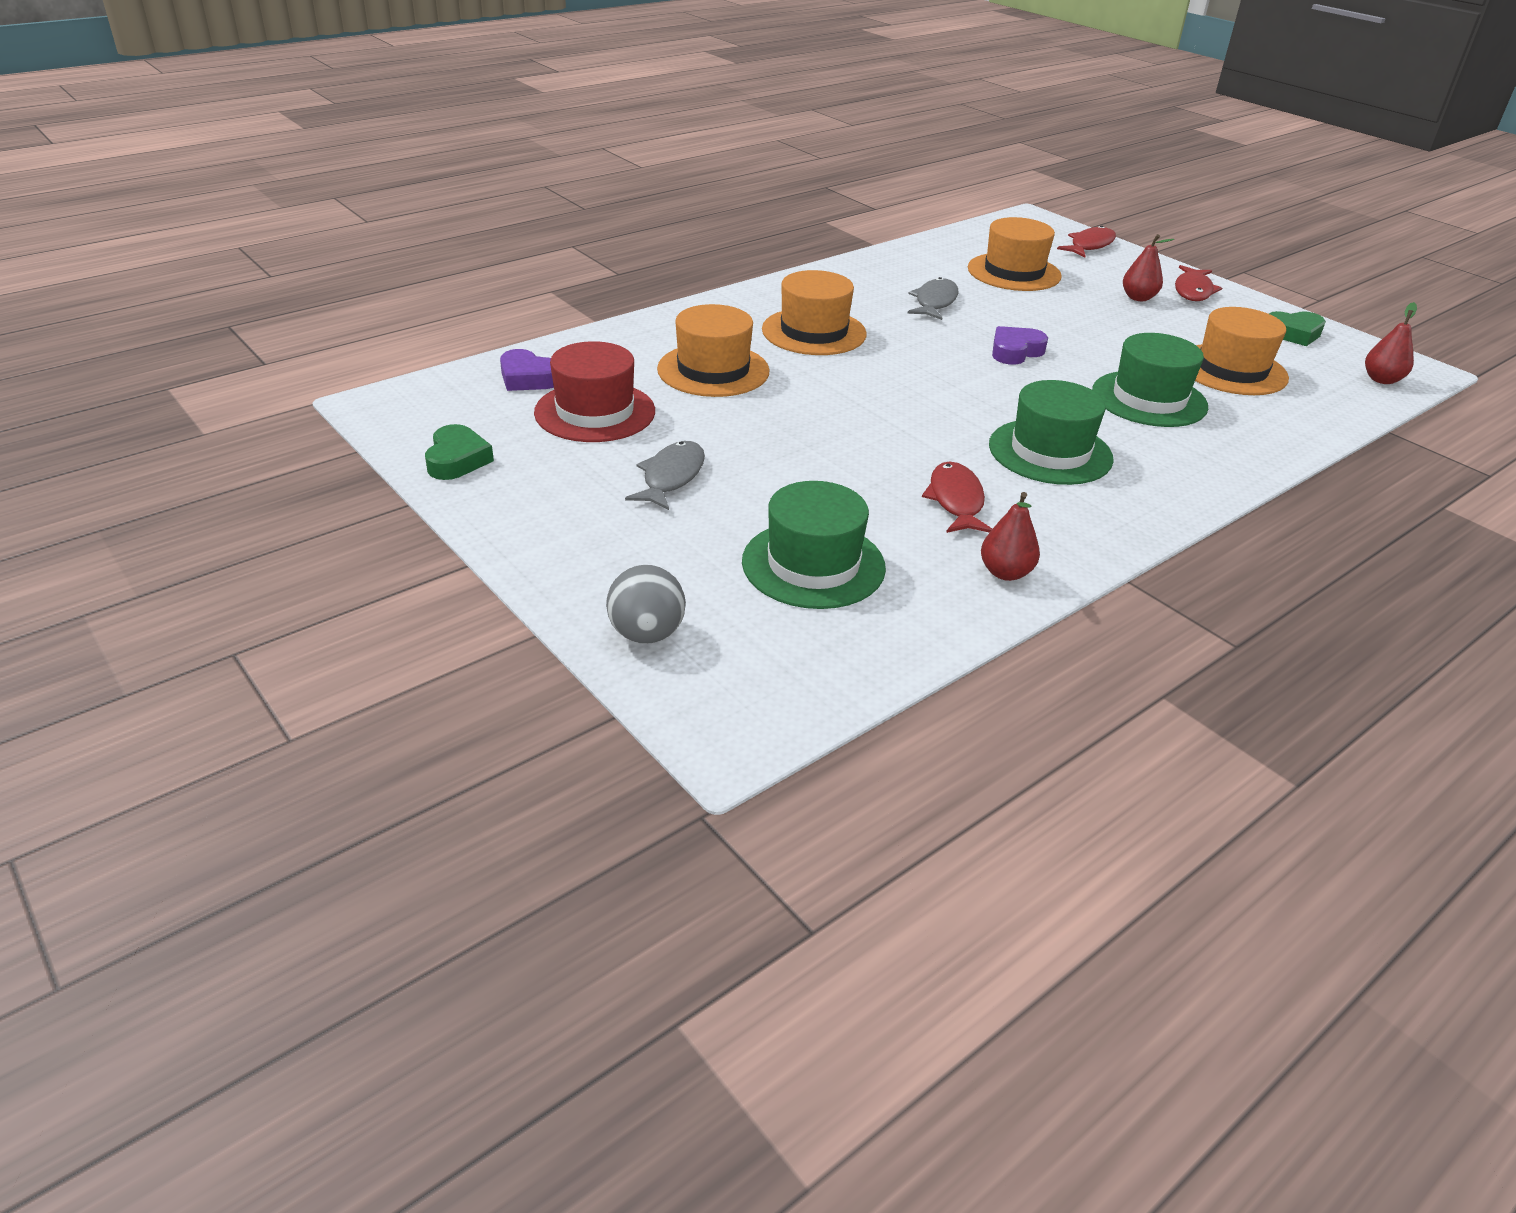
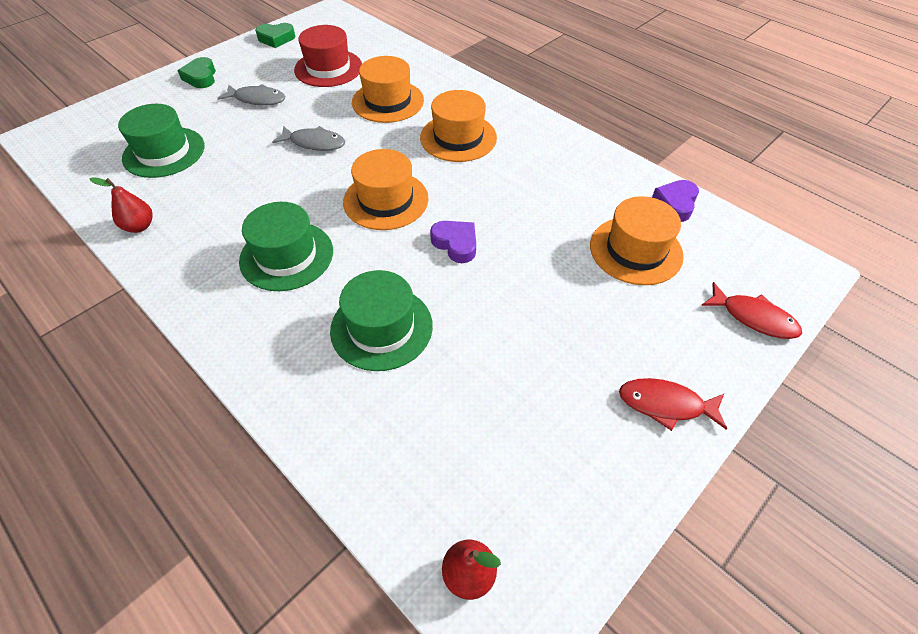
camera: 85 degrees right, 15 degrees up
(528, 378) = (365, 44): purple heart -> purple heart (675, 204)
(646, 634) = (118, 107): grey ball -> none
(934, 302) = (539, 197): grey fish -> grey fish (314, 143)
(956, 500) = (223, 206): red fish -> none
(1138, 298) = (618, 347): red pear -> none
(1231, 370) = (458, 407): orange hat -> orange hat (386, 200)
(1293, 333) = (577, 496): green heart -> green heart (201, 77)

